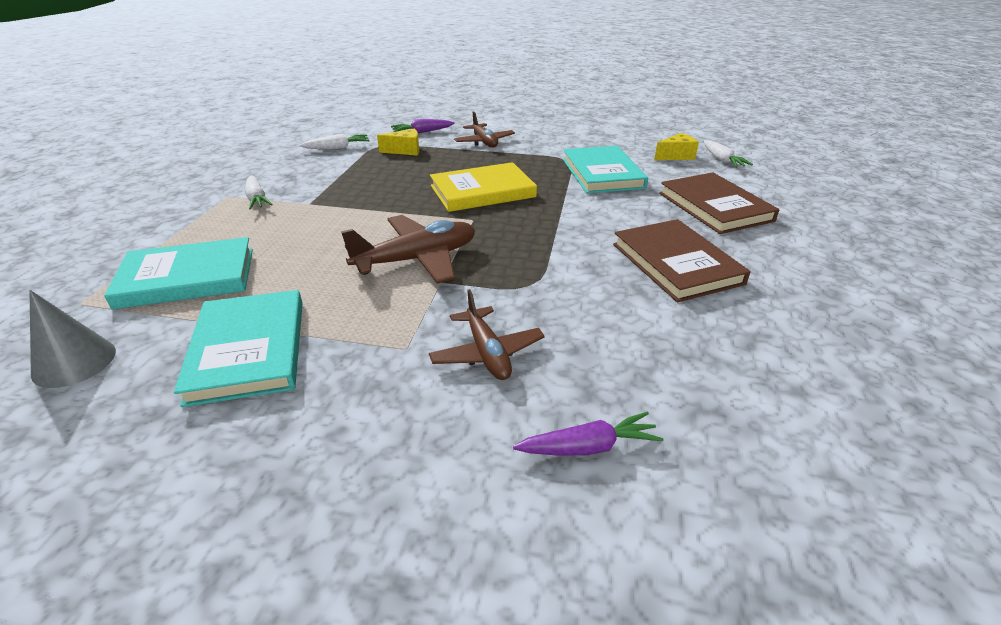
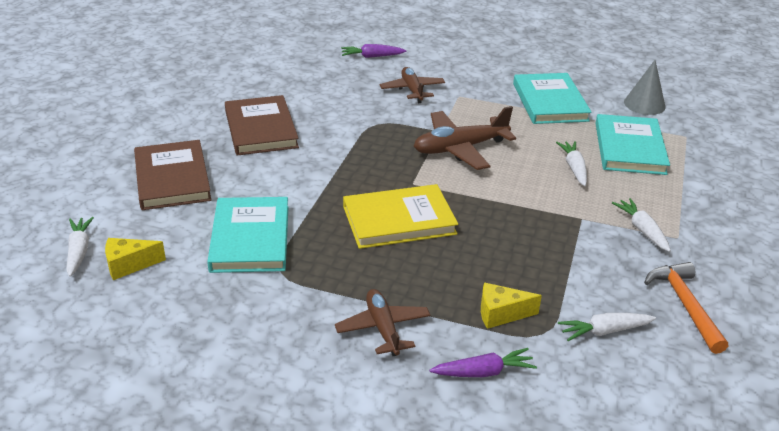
camera: 175 degrees left, 0 degrees up
(187, 278) = (629, 148): turquoise book -> turquoise book turned 75 degrees counterclockwise
(268, 161) = (685, 305): none -> orange hammer
(283, 247) = (574, 168): none -> white carrot

